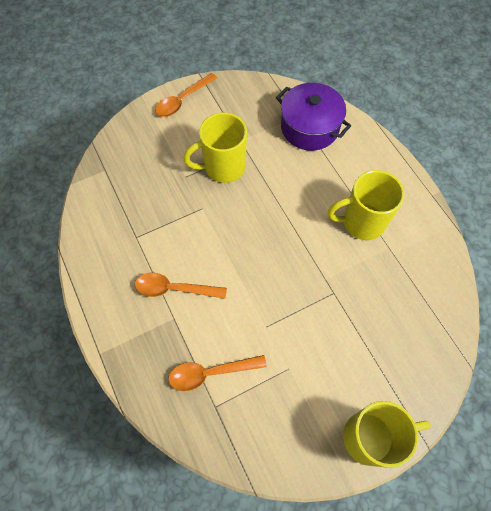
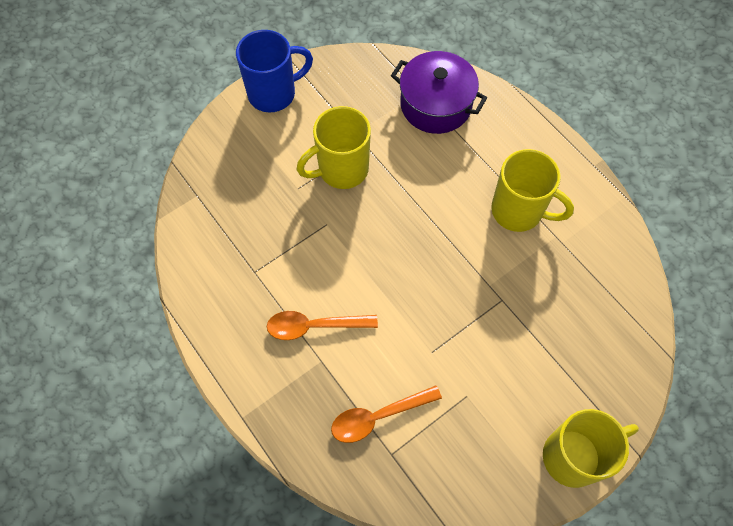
camera: 10 degrees left, 0 degrees up
(182, 100) = (273, 93): orange spoon -> blue mug
(361, 222) = (519, 211): yellow mug -> yellow mug turned 135 degrees counterclockwise

